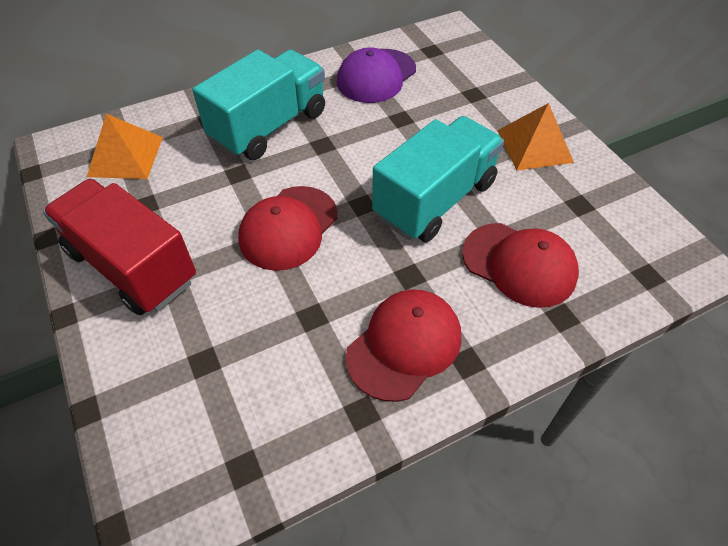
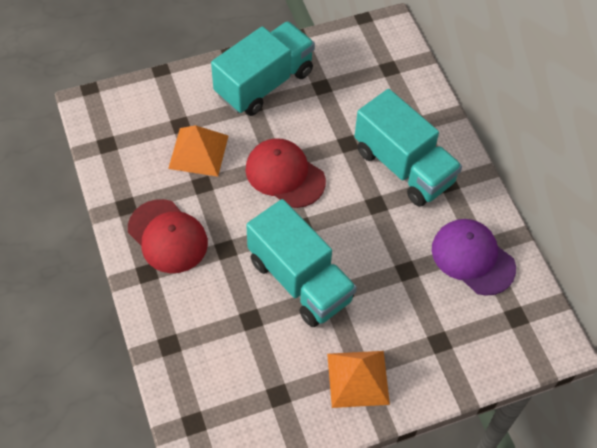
camera: 95 degrees right, 5 degrees up
(125, 156) = (375, 71): orange pyramid -> orange pyramid (198, 152)
(132, 266) = (264, 83): red truck -> turquoise truck
(519, 264) = (222, 327): red cap -> none

